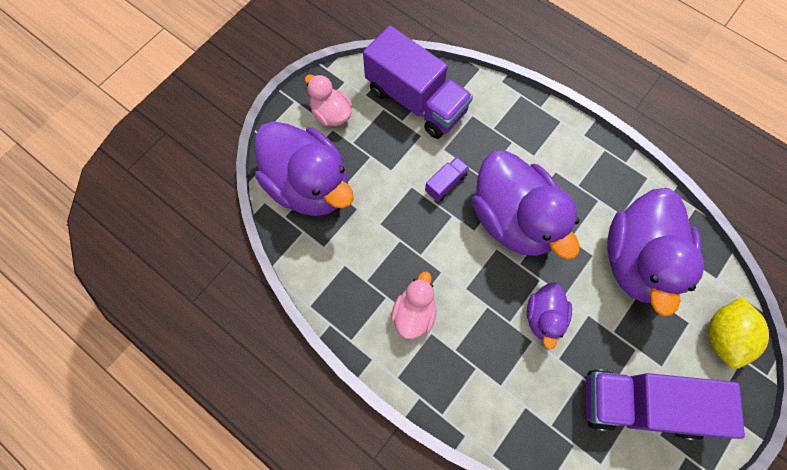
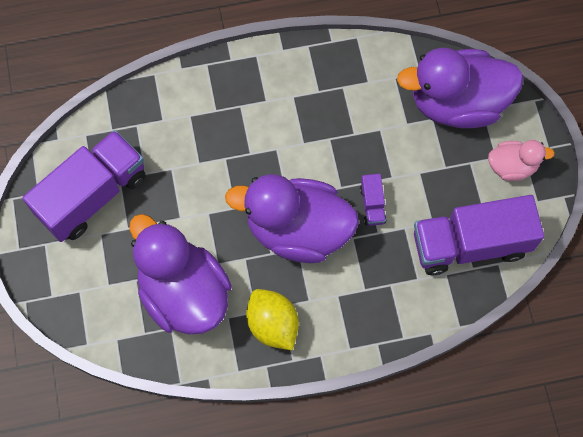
camera: 130 degrees right, 0 degrees up
(414, 313) = (290, 100): pink duck -> none
(544, 317) = (207, 184): purple duck -> none
(723, 336) = (77, 299): yellow lemon -> yellow lemon (273, 324)

